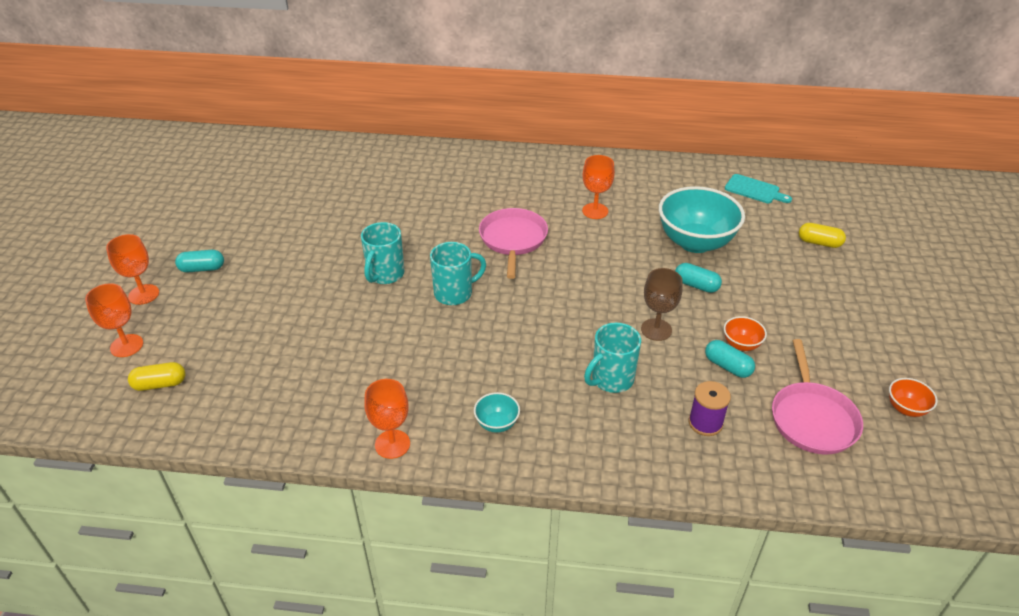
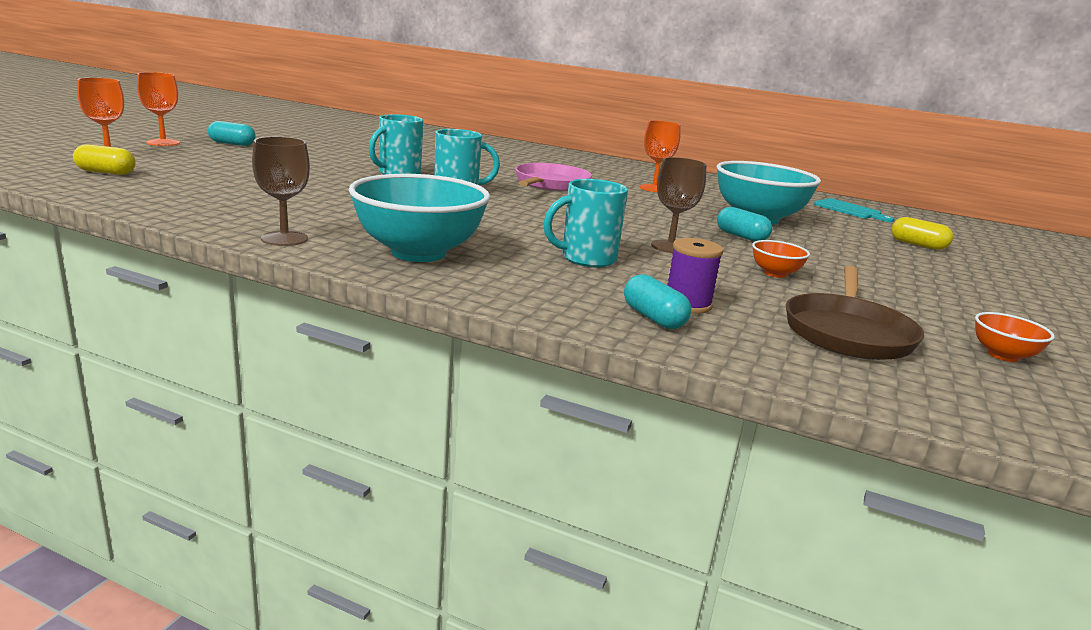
camera: 15 degrees right, 20 degrees down
(392, 444) = (284, 239): orange goblet -> brown goblet
(497, 423) = (418, 253): turquoise bowl -> turquoise bowl, size x2.28
(727, 366) = (746, 281): turquoise capsule -> turquoise capsule (653, 318)
(812, 419) = (848, 333): pink pan -> brown pan

